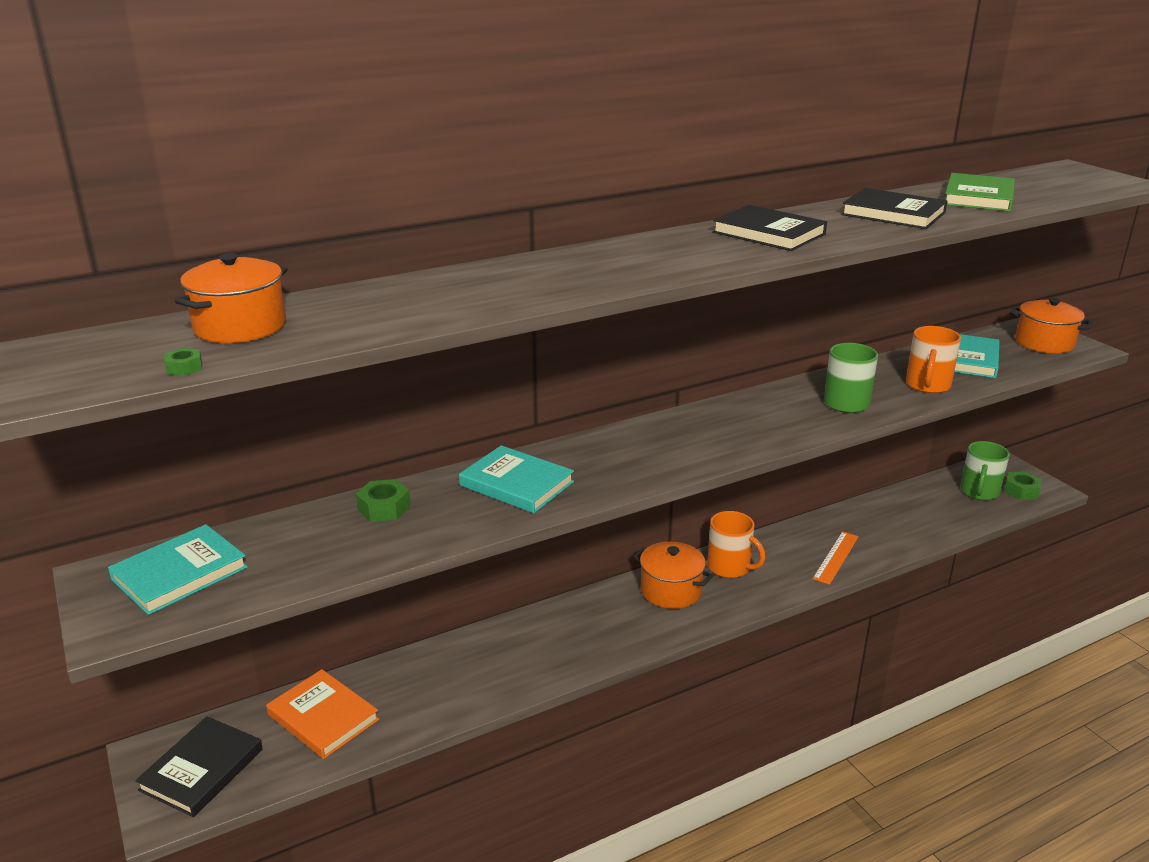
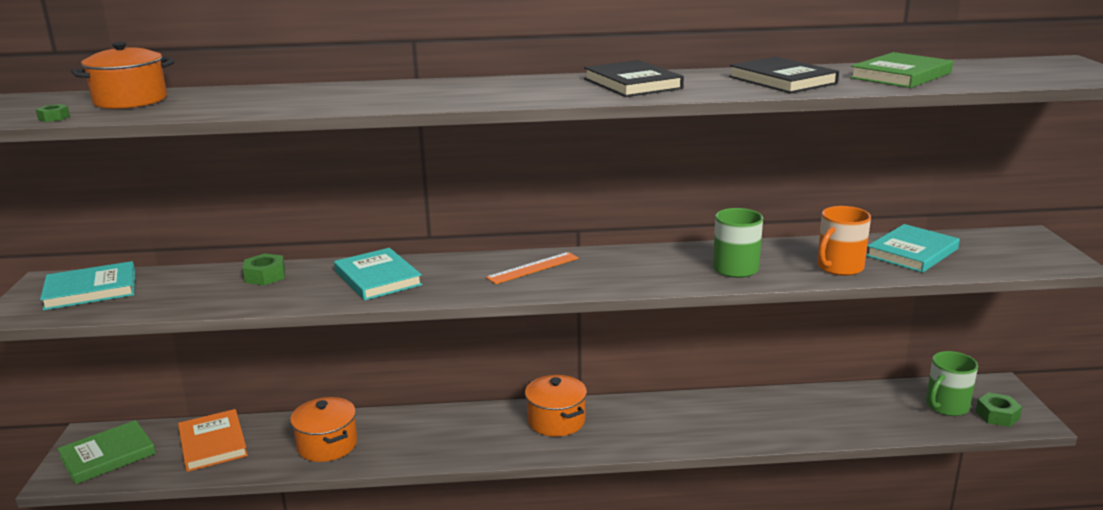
camera: 25 degrees right, 5 degrees down
(202, 769) = (108, 455): black book -> green book
(730, 567) = (626, 415): orange mug -> none
(836, 557) = (735, 430): orange ruler -> orange ruler (533, 268)
(1044, 343) = (1021, 251): orange pot -> orange pot (327, 445)

